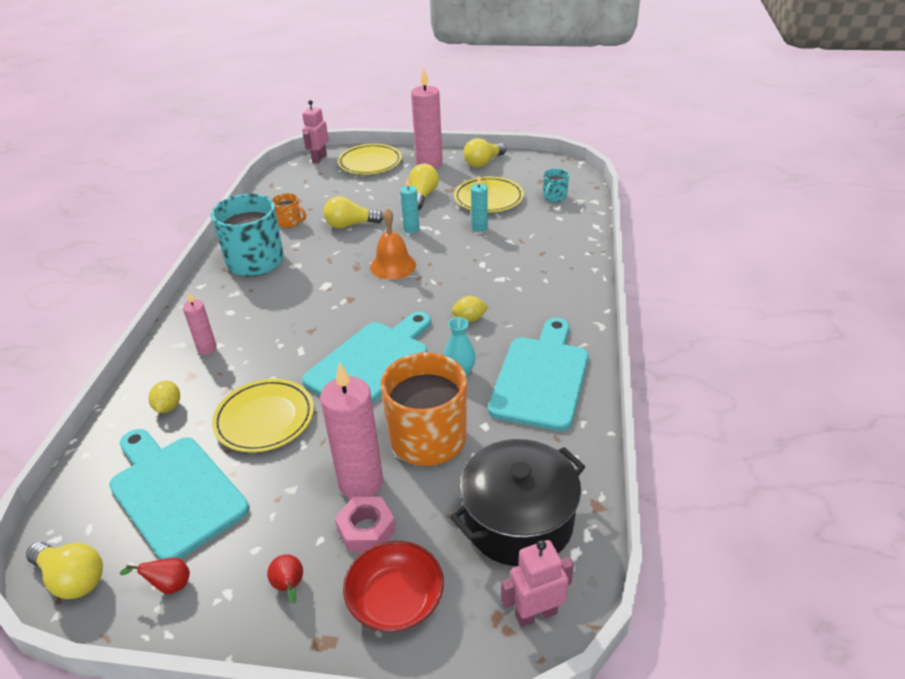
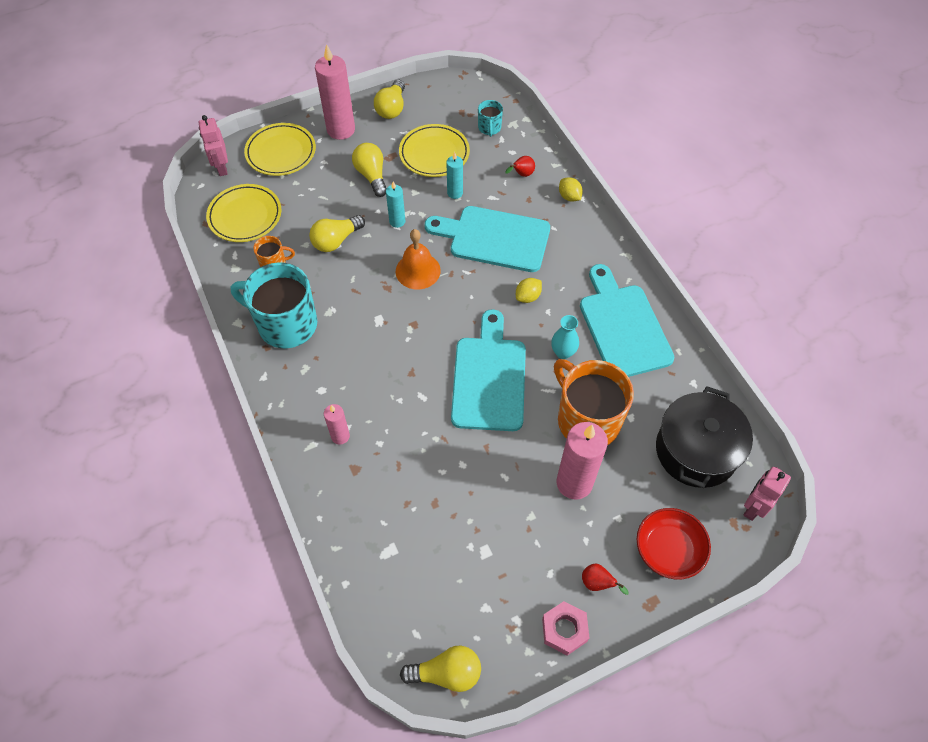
camera: 35 degrees left, 20 degrees up
(168, 407) = (367, 506): yellow lemon -> yellow lemon (569, 197)
(169, 585) = (519, 633): red pear -> red pear (522, 174)
(174, 492) = (450, 569): turquoise cutting board -> turquoise cutting board (494, 238)
(264, 419) = (455, 472): yellow plate -> yellow plate (245, 216)
(366, 530) = (609, 515): pink nut -> pink nut (564, 630)

